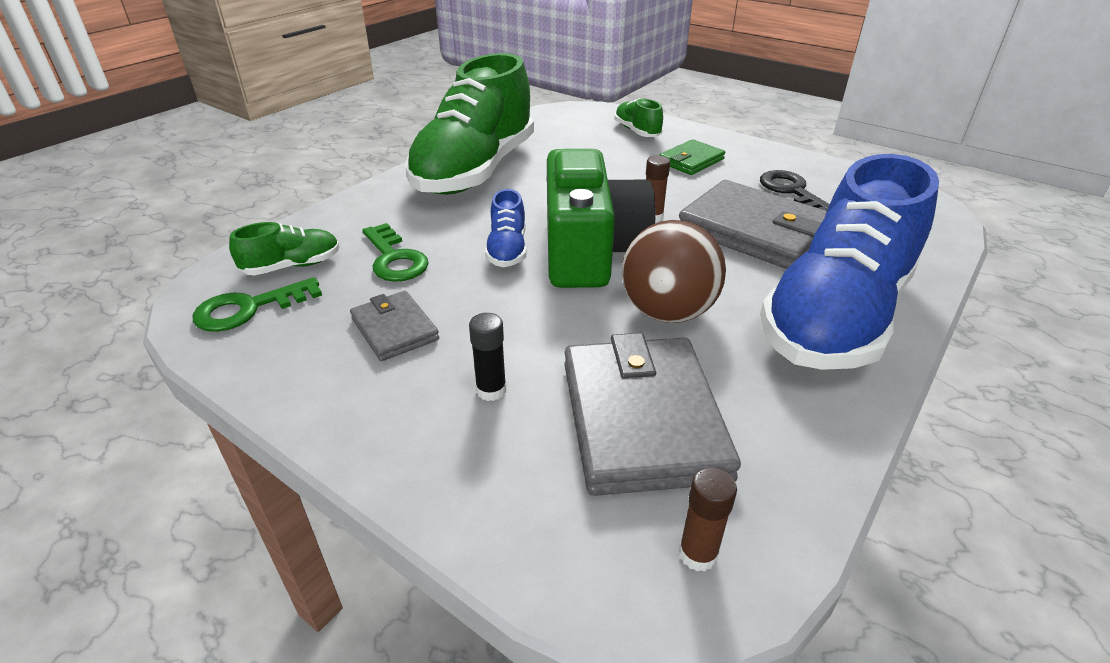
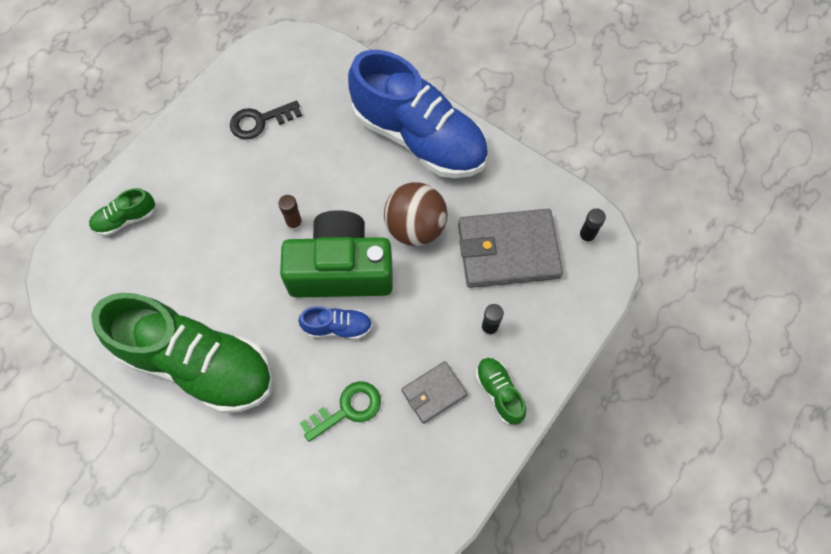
camera: 90 degrees left, 30 degrees up
(249, 309) = (411, 501): green key -> none
(292, 266) = (355, 487): green shoe -> green shoe (499, 392)
(691, 161) = (197, 182): green wallet -> none
(698, 554) = (586, 236): brown glue stick -> black glue stick
(754, 231) = (319, 159): grey wallet -> none

